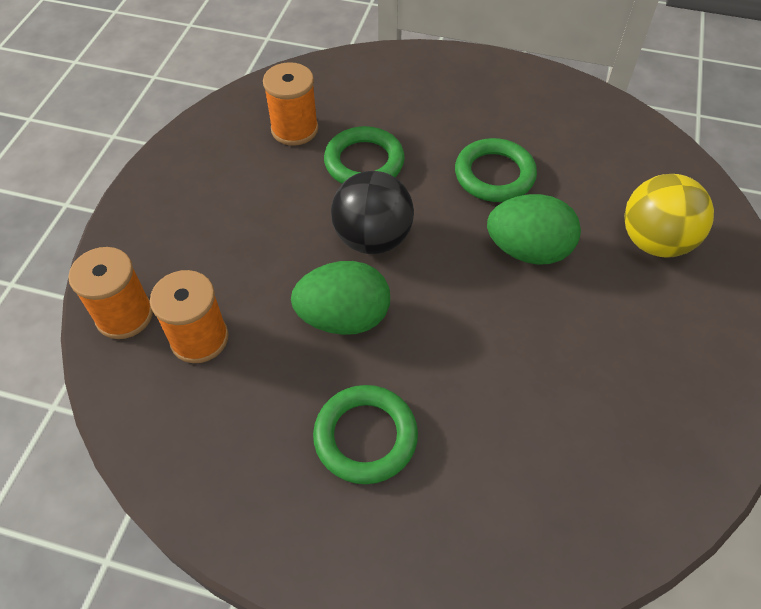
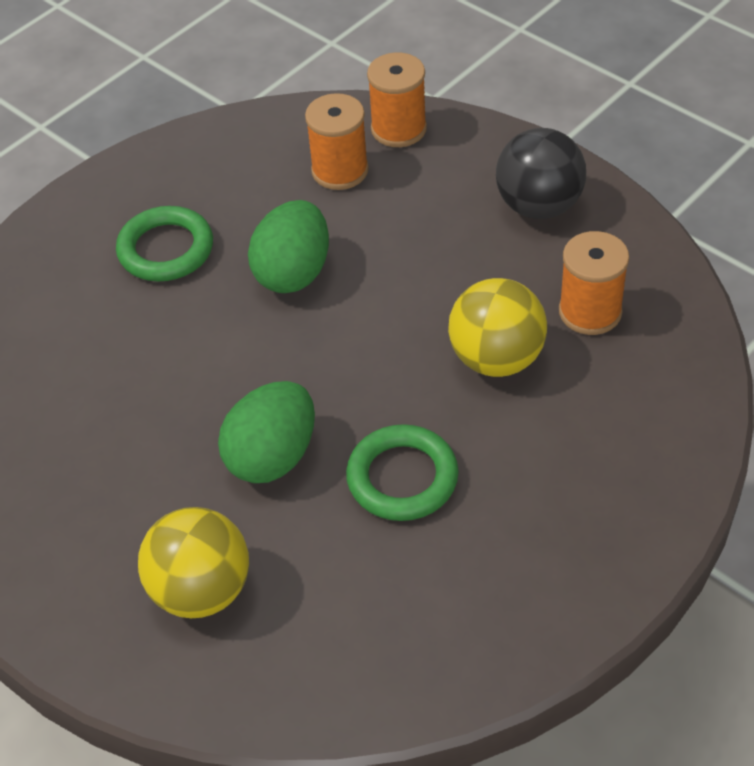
camera: 120 degrees right, 5 degrees down
(364, 162) = (496, 358): green ring -> yellow ball
(372, 238) = (376, 327): black ball -> black ball (539, 206)

